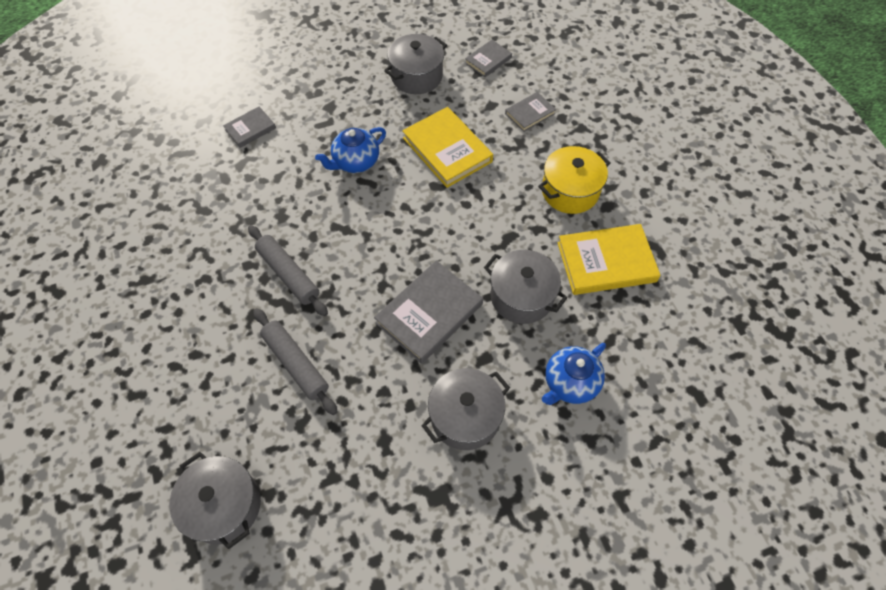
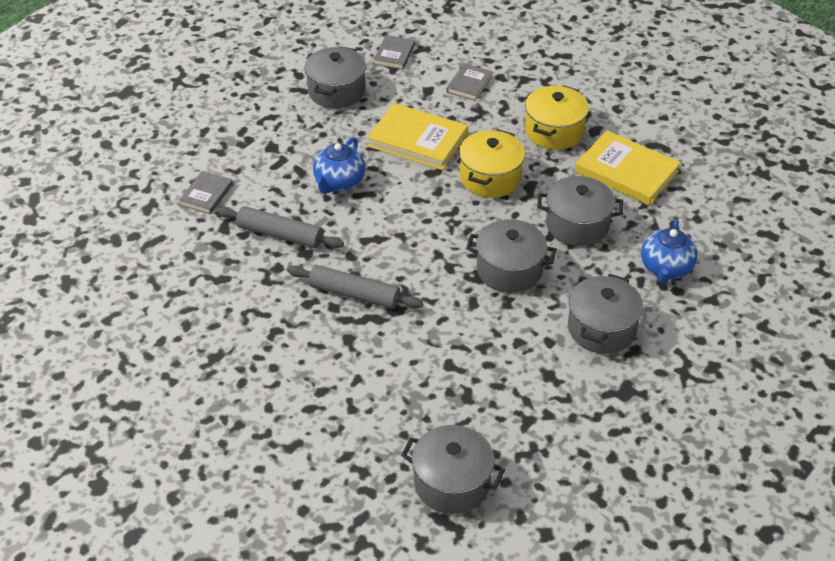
camera: 30 degrees left, 15 degrees down
(295, 364) = (423, 357): grey rolling pin -> grey rolling pin (280, 235)
(429, 314) = (509, 270): grey book -> grey pot
(480, 213) = (490, 178): none -> yellow pot
(606, 262) = (626, 172): yellow book -> yellow book turned 75 degrees clockwise

